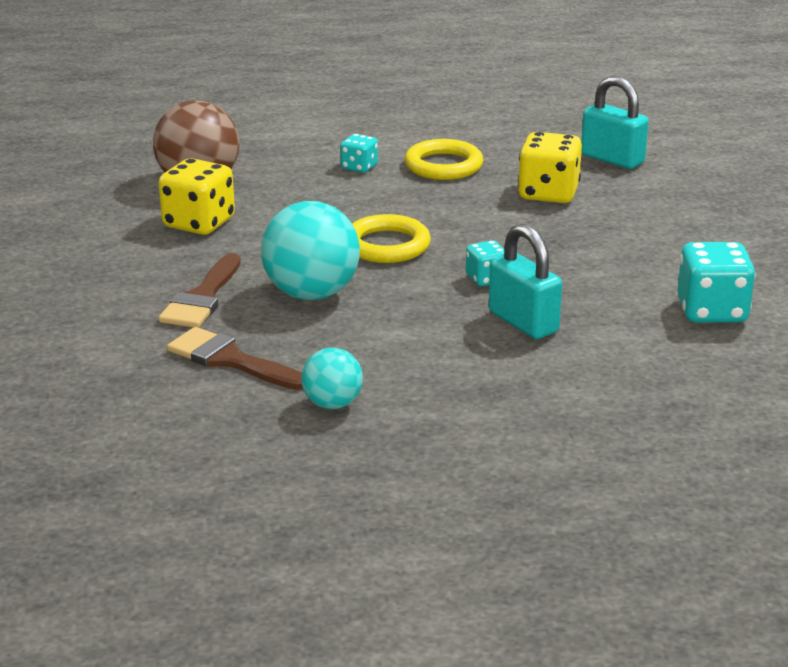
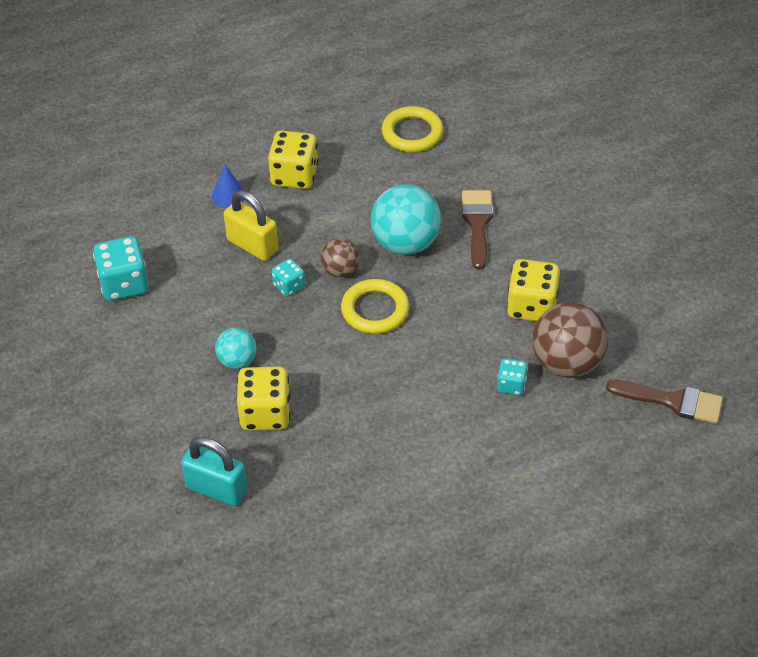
camera: 165 degrees right, 20 degrees up
(230, 360) = (426, 172): brown brush -> brown brush (673, 401)
(332, 404) = (349, 151): turquoise ball -> turquoise ball (237, 361)
(359, 167) = (443, 420): turquoise dice -> turquoise dice (511, 385)
(412, 282) = (340, 271): none -> brown ball
(433, 387) = (294, 176): none -> yellow dice
(443, 166) = (369, 440): yellow ring -> yellow ring (412, 133)
(523, 322) = (252, 245): turquoise padlock -> yellow padlock
(544, 380) = (228, 195): none -> blue cone

